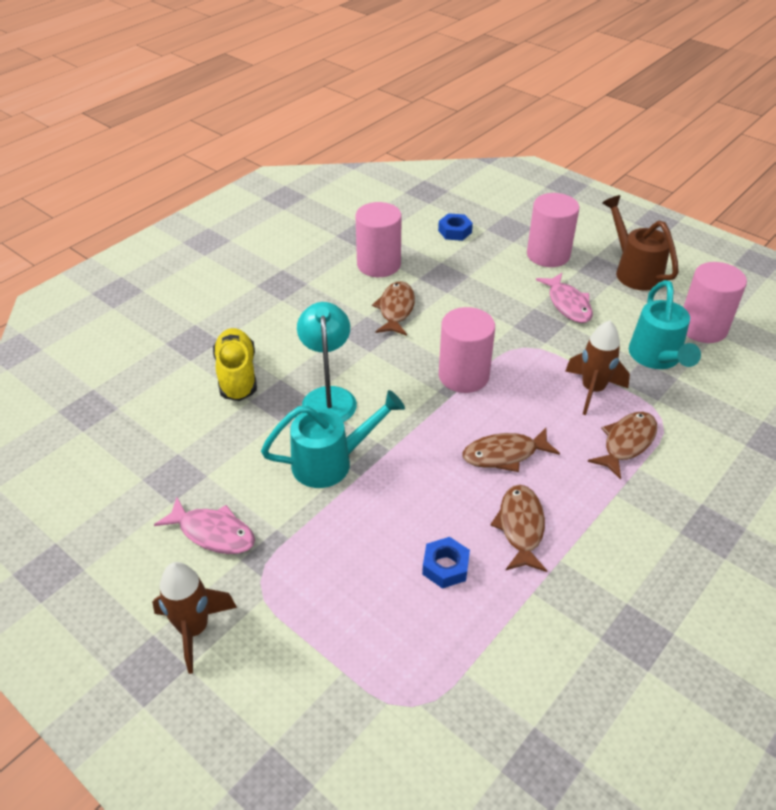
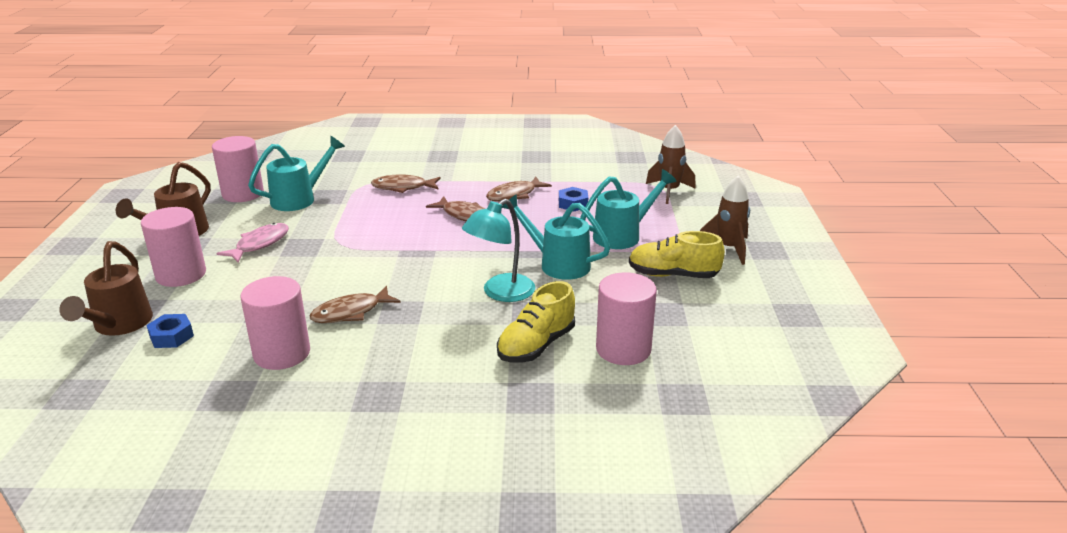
camera: 130 degrees left, 15 degrees down
(213, 533) = (673, 275): pink fish -> yellow shoe
(326, 555) = (623, 235): none -> turquoise watering can
(463, 375) = (404, 253): pink cylinder -> pink cylinder (623, 349)
(494, 217) = (119, 325): none -> brown watering can
(592, 390) = (363, 208): brown rocket -> brown rocket (669, 191)

